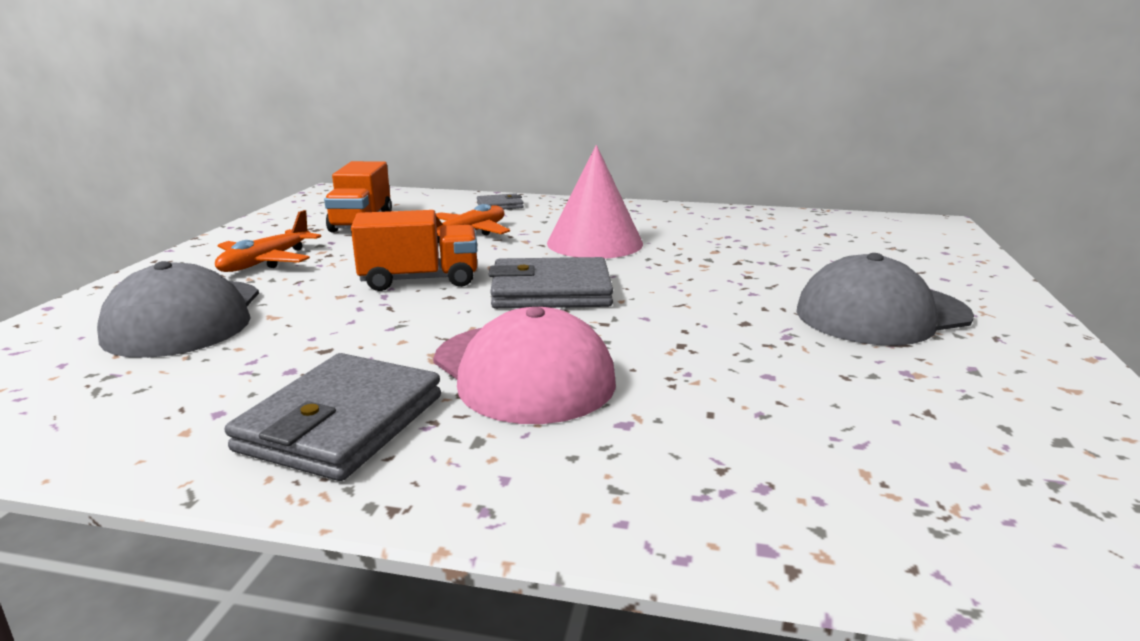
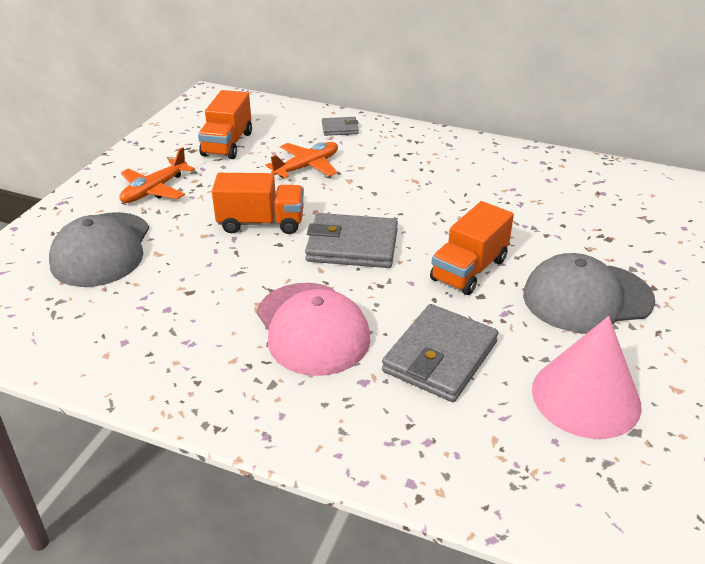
camera: 10 degrees right, 15 degrees up
(341, 423) = (195, 359): grey wallet -> grey wallet (440, 357)
(594, 243) = (402, 188): pink cone -> pink cone (586, 397)
(715, 301) = (469, 270): none -> orange truck

